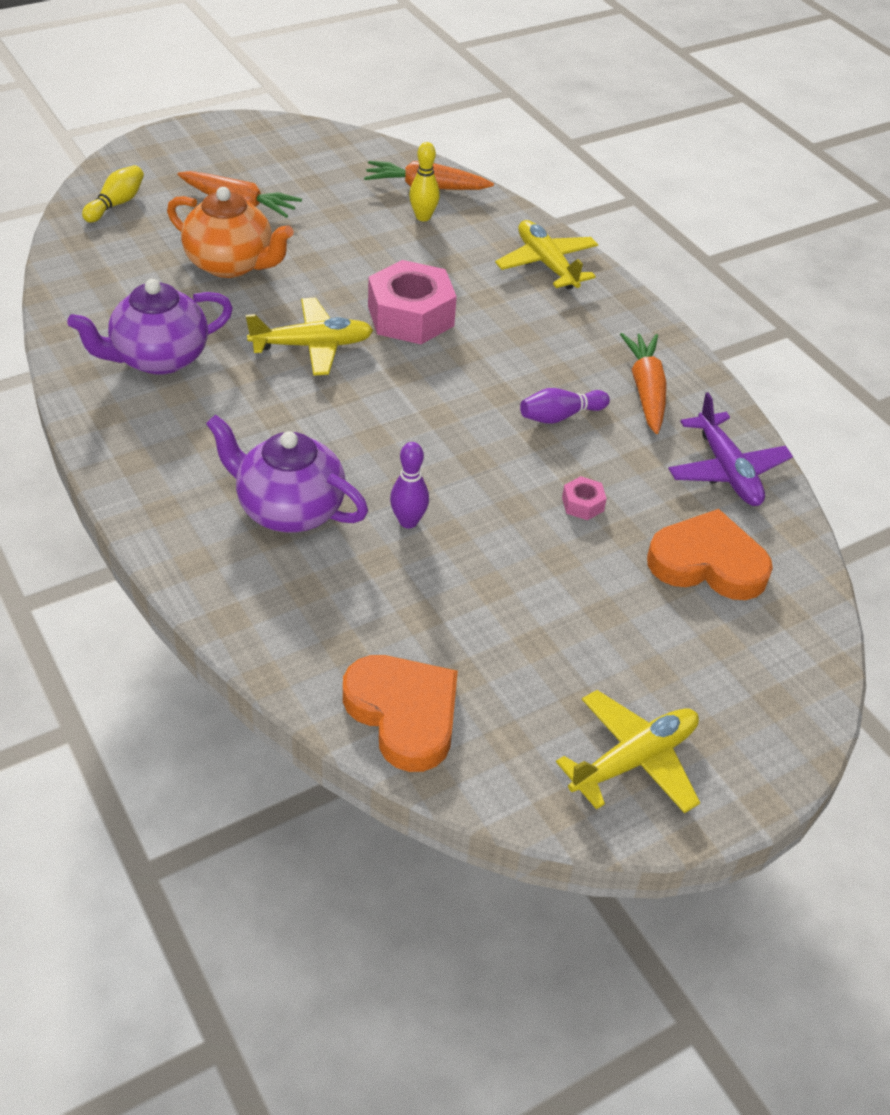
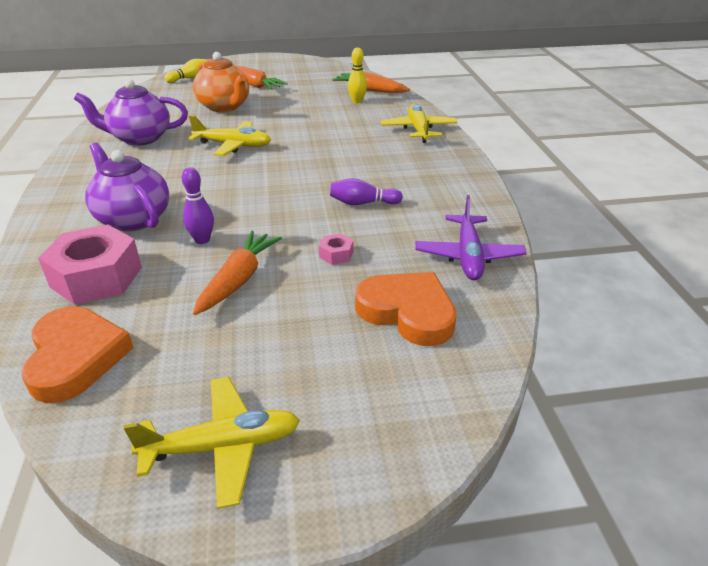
camera: 25 degrees right, 10 degrees down
(410, 316) = (307, 141): pink nut -> pink nut (96, 277)
(646, 390) = (438, 200): orange carrot -> orange carrot (238, 280)

